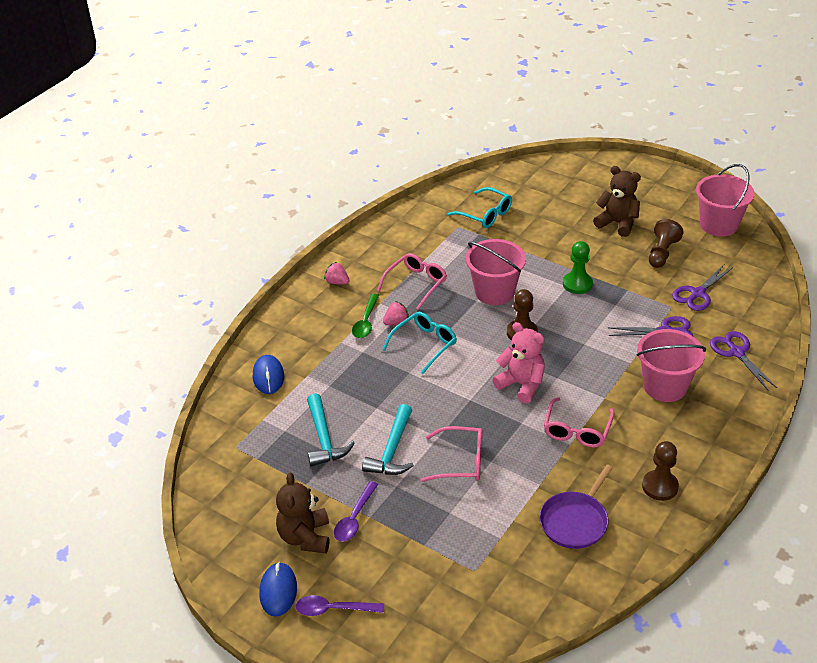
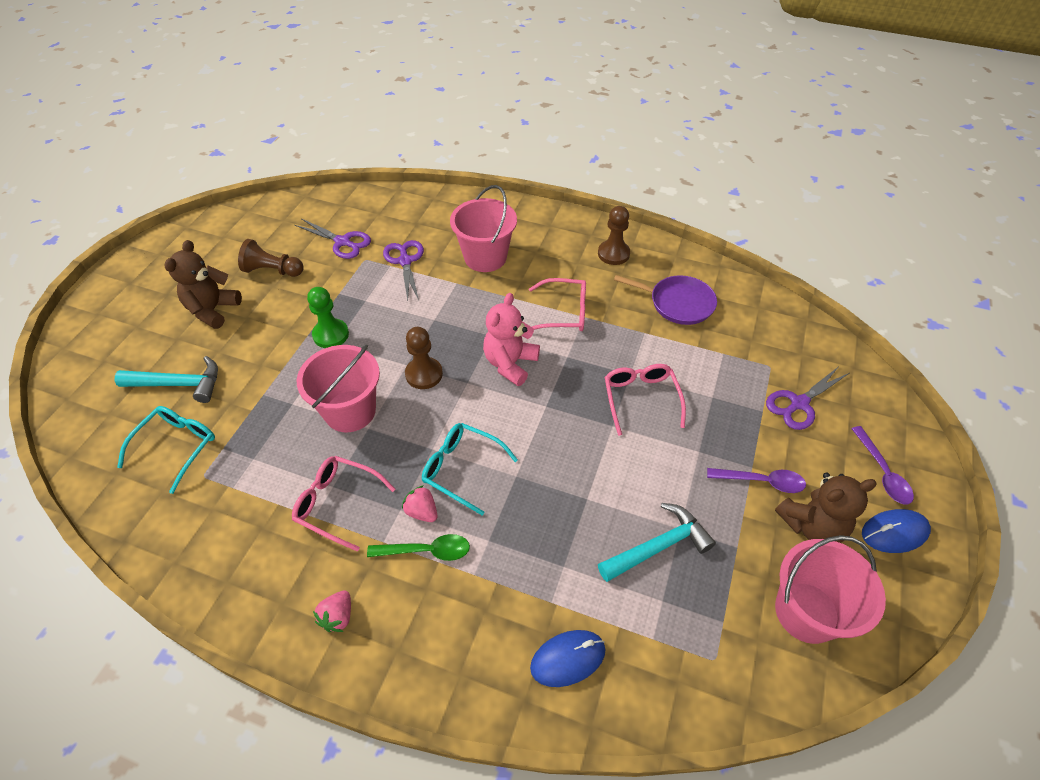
camera: 105 degrees left, 10 degrees up
(392, 450) = (649, 466): turquoise hammer -> turquoise hammer (179, 384)
(719, 225) = (224, 231): pink bucket -> pink bucket (806, 612)
(736, 352) = (428, 215): purple scissors -> purple scissors (798, 404)

